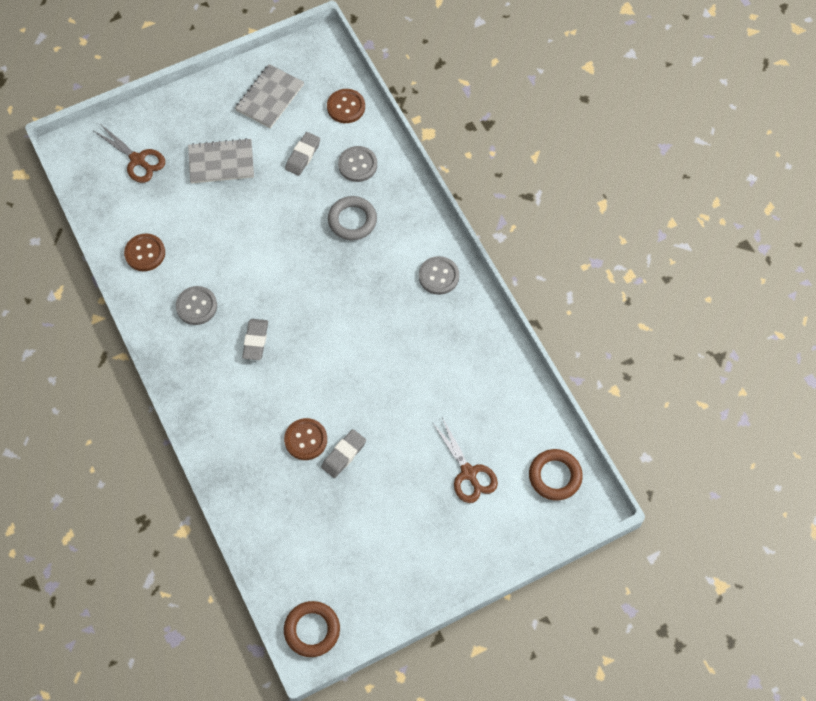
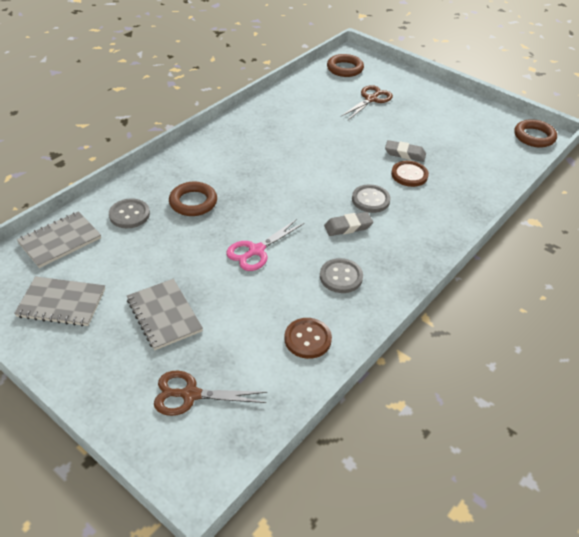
camera: 115 degrees left, 20 degrees down
(138, 160) = (190, 395): brown scissors -> brown scissors turned 105 degrees counterclockwise
(261, 251) = (256, 251): none -> pink scissors
(303, 156) = (132, 254): grey eraser -> none
(346, 107) = (60, 241): brown button -> grey notebook
(352, 220) = (193, 202): grey ring -> brown ring
(438, 276) = (223, 144): grey button -> grey button (370, 200)

